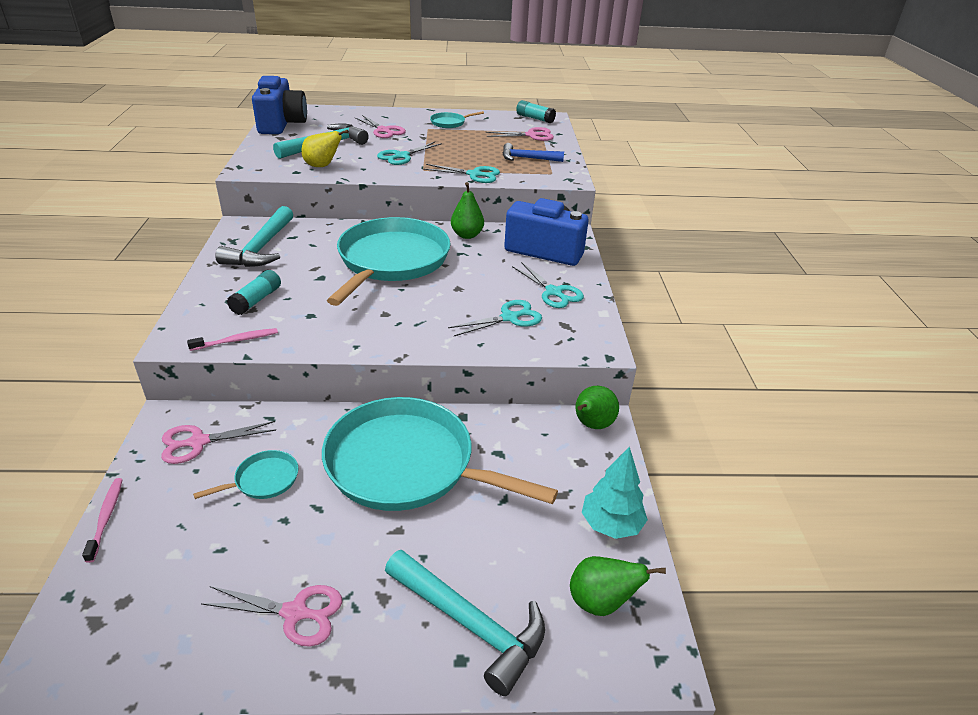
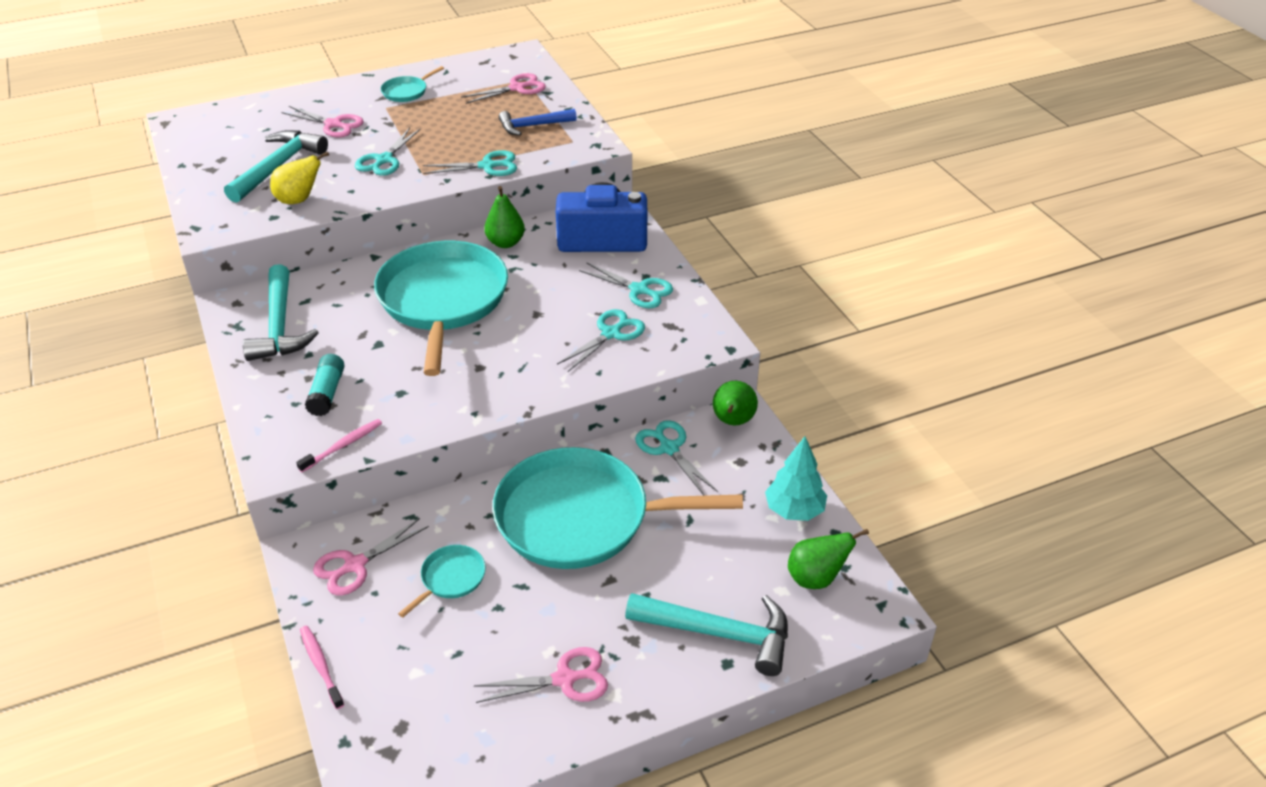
camera: 20 degrees left, 5 degrees up
(281, 124) = (193, 146): blue camera -> none
(520, 430) = (669, 448): none -> turquoise scissors
(535, 118) = (505, 59): turquoise glue stick -> none

